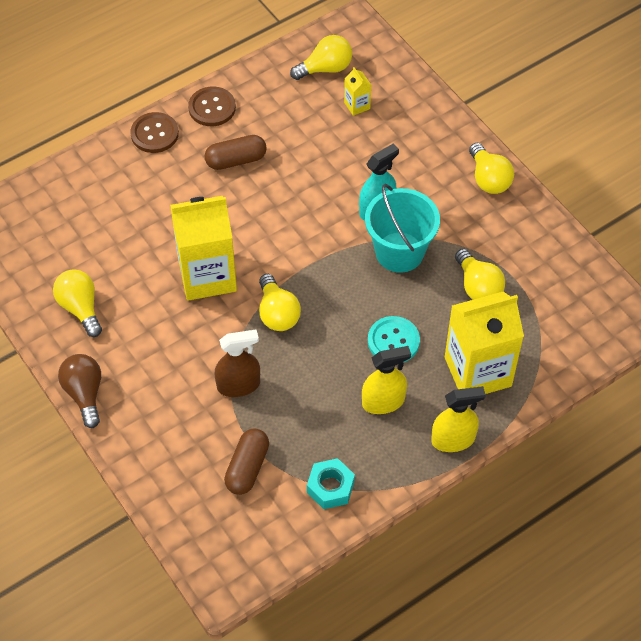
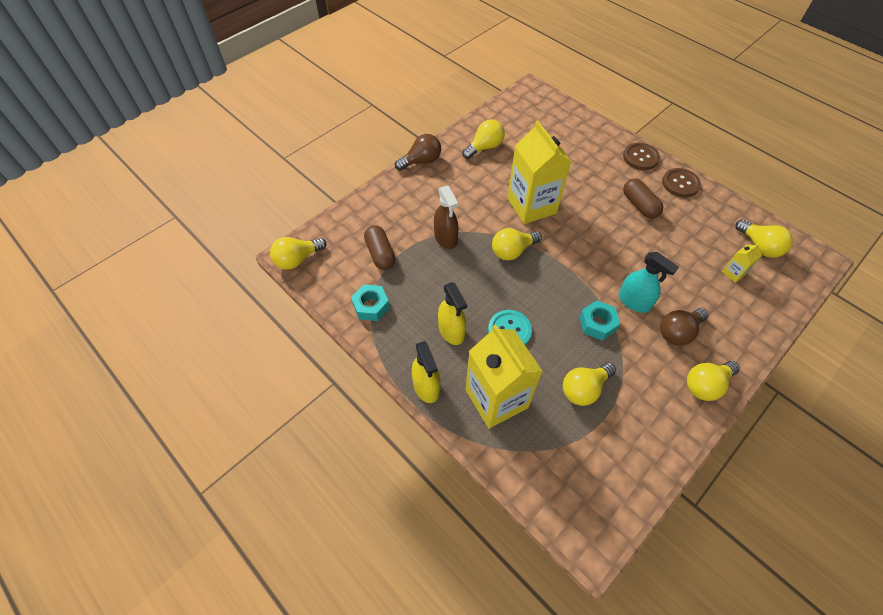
camera: 80 degrees right, 0 degrees up
(233, 575) = (297, 259): none -> yellow light bulb
(247, 467) = (380, 254): brown capsule -> brown capsule turned 60 degrees clockwise
(399, 252) = (597, 323): turquoise bucket -> turquoise nut
(423, 181) = (678, 332): none -> brown light bulb

